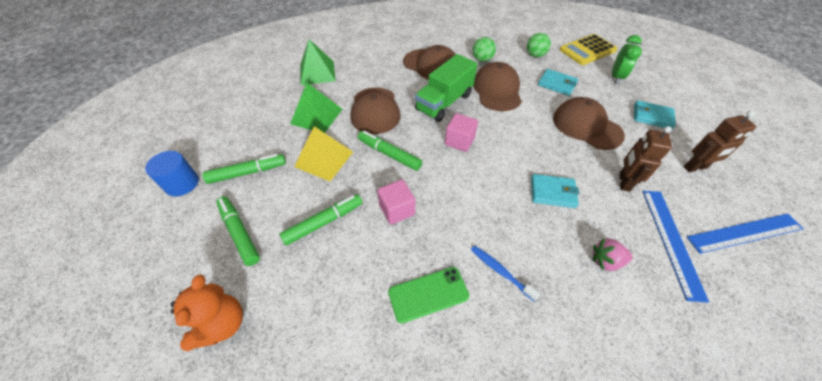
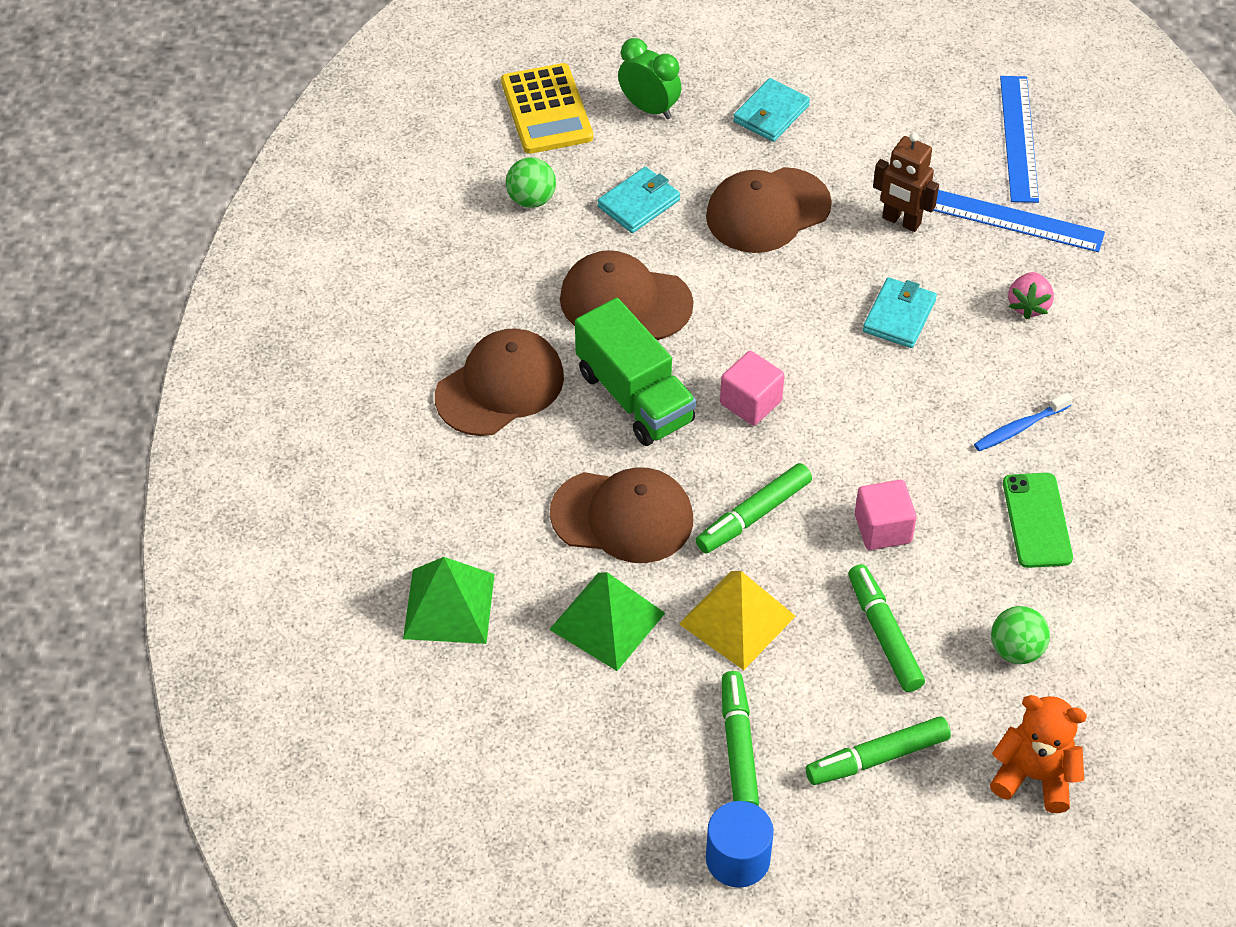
camera: 75 degrees left, 0 degrees up
(482, 59) = (513, 292): green ball -> green ball (1016, 650)
(695, 167) = (895, 123): brown robot -> none

